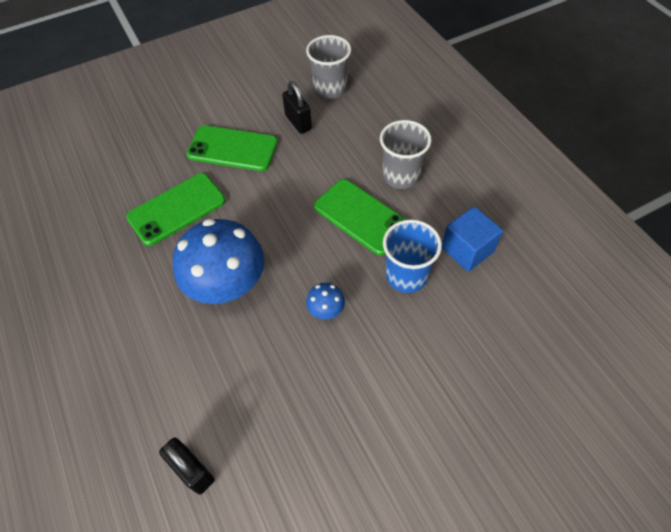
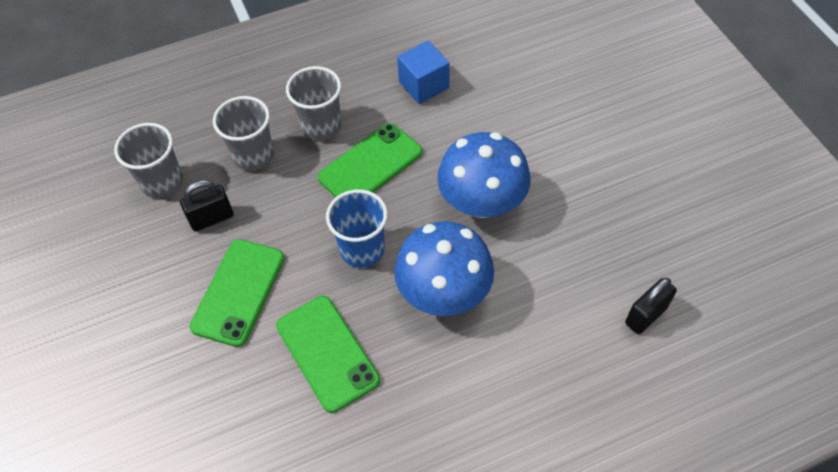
camera: 85 degrees left, 0 degrees up
(326, 310) = (481, 202): blue mushroom -> blue mushroom, size x2.33
(362, 136) = (253, 155): none -> grey cup
(406, 276) = (448, 134): blue cup -> blue cup (362, 249)

